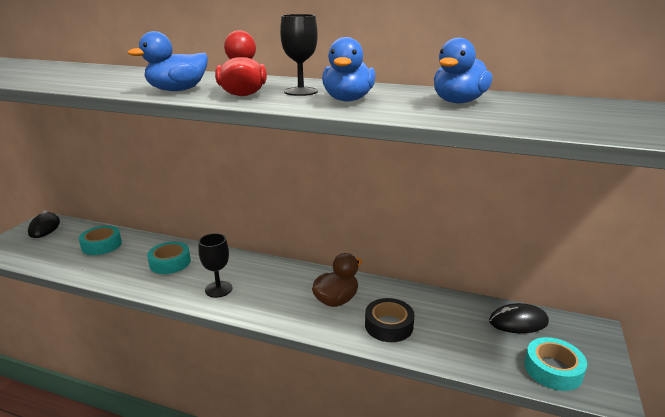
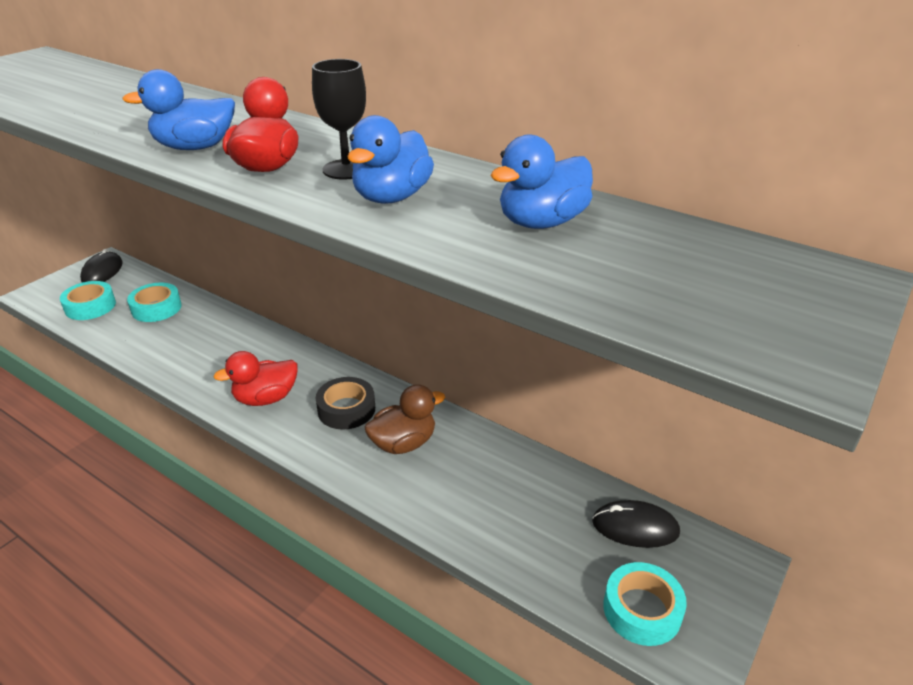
camera: 15 degrees right, 10 degrees up
(170, 262) = (225, 348): turquoise tape -> turquoise tape (90, 306)
(218, 289) = (266, 398): black goblet -> red duck
(389, 325) = (453, 495): black tape -> black tape (346, 409)

